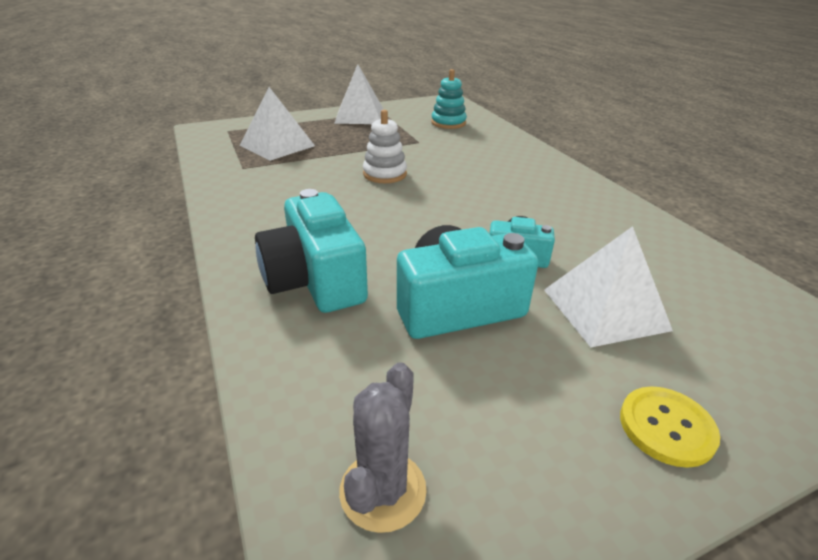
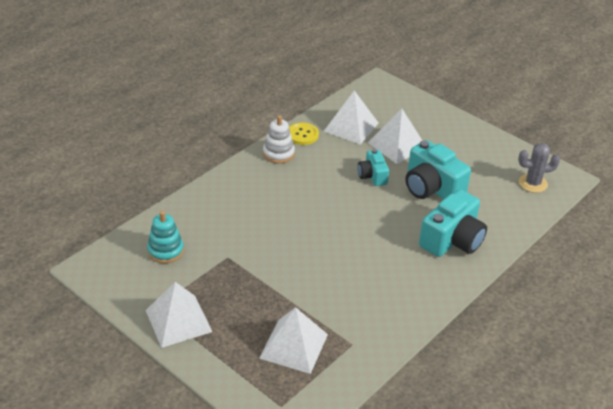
camera: 115 degrees left, 5 degrees up
(385, 174) = (307, 256): white stacking toy -> white stacking toy (278, 154)
(666, 427) = (454, 129): yellow button -> yellow button (302, 135)
(671, 274) = (351, 127): none -> white pyramid

